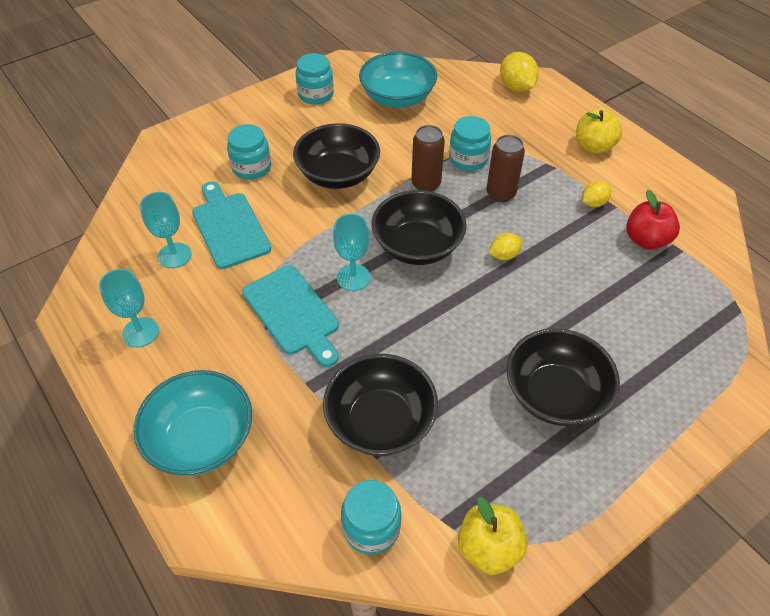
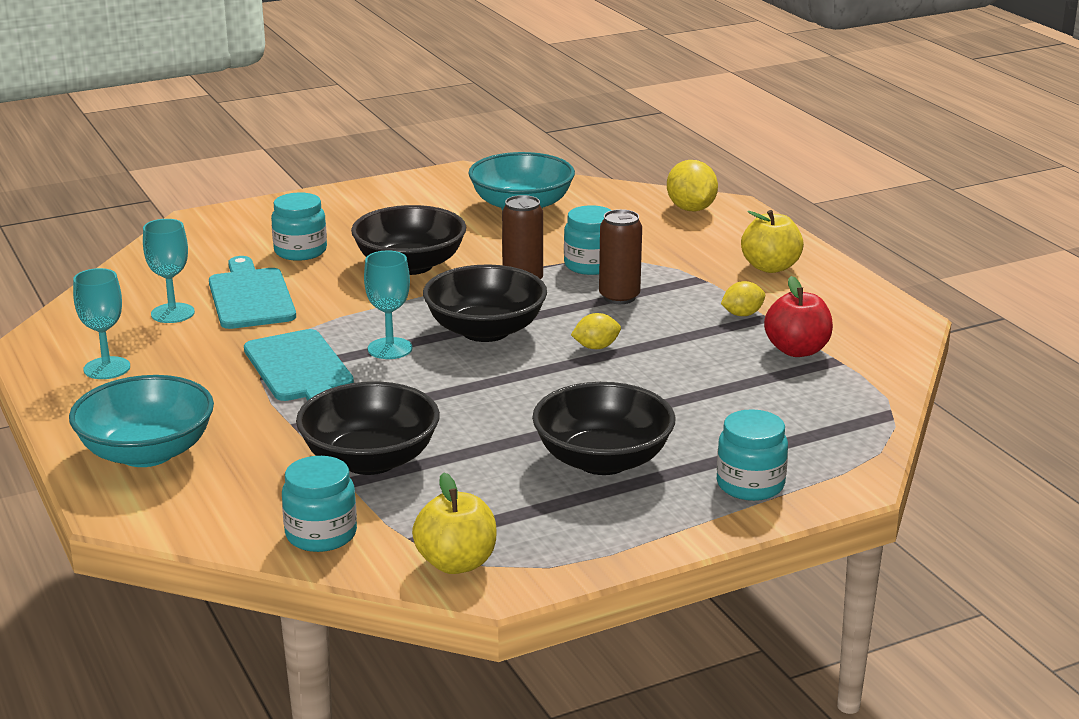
camera: 10 degrees right, 25 degrees down
(316, 95) = (412, 196): turquoise jar -> turquoise jar (750, 485)

